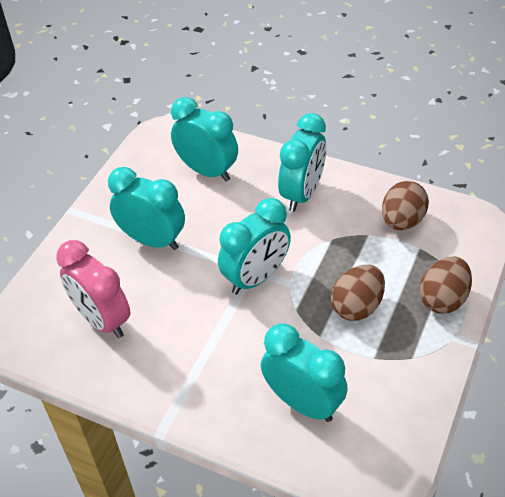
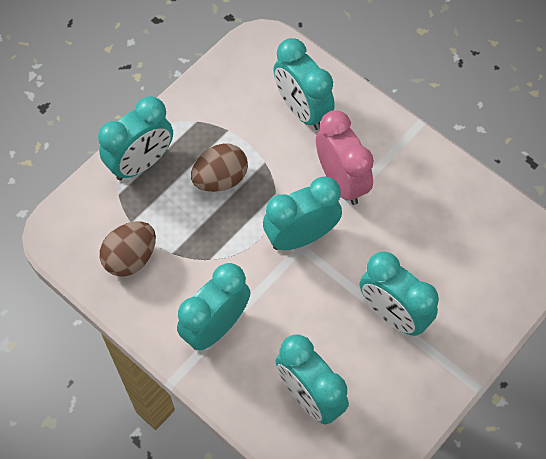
camera: 165 degrees left, 15 degrees up
(102, 320) = (457, 235): pink clock -> pink clock (341, 181)
(443, 299) = (141, 163): brown egg -> turquoise clock

